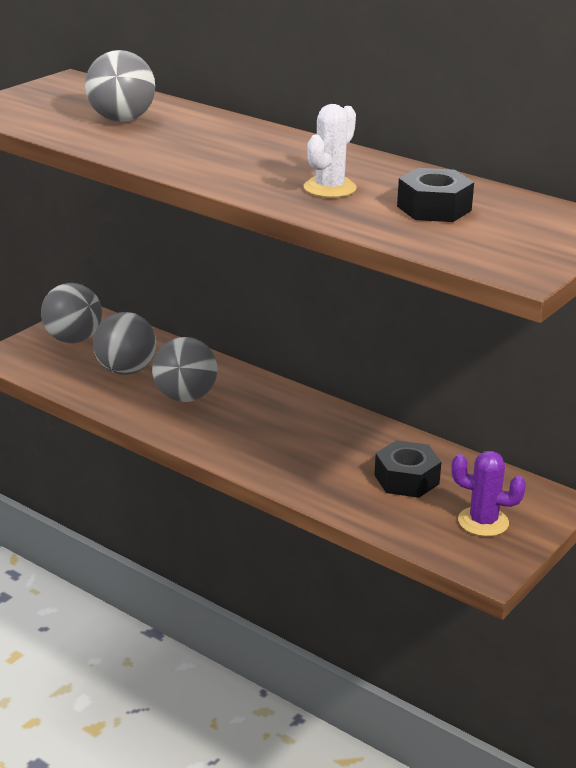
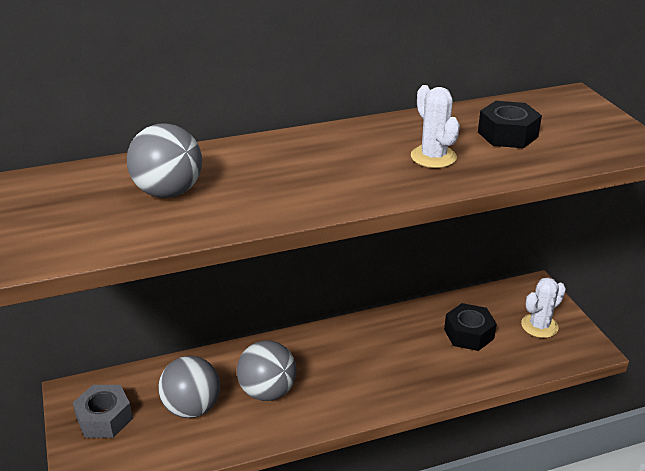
camera: 55 degrees left, 5 degrees up
(73, 339) = (104, 418): grey ball -> grey nut
(483, 522) = (539, 326): purple cactus -> white cactus

